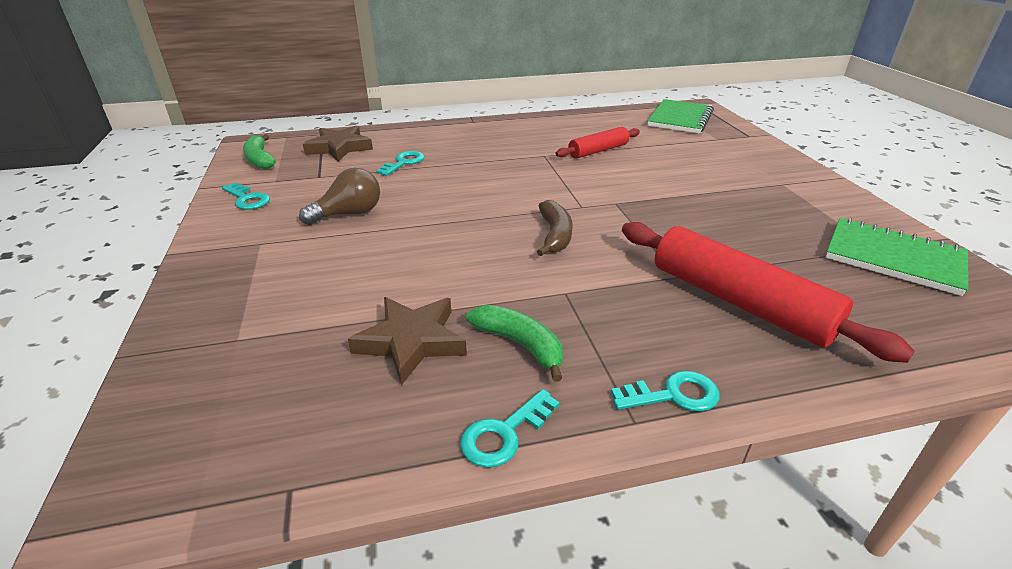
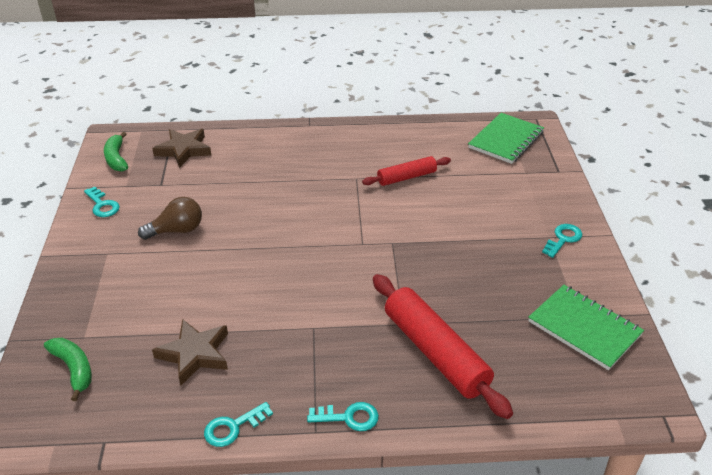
camera: 10 degrees right, 5 degrees up
(404, 163) = (233, 175): turquoise key -> turquoise key (563, 239)
(520, 344) = (265, 366): green banana -> green banana (74, 369)
(555, 235) = (328, 272): brown banana -> none

